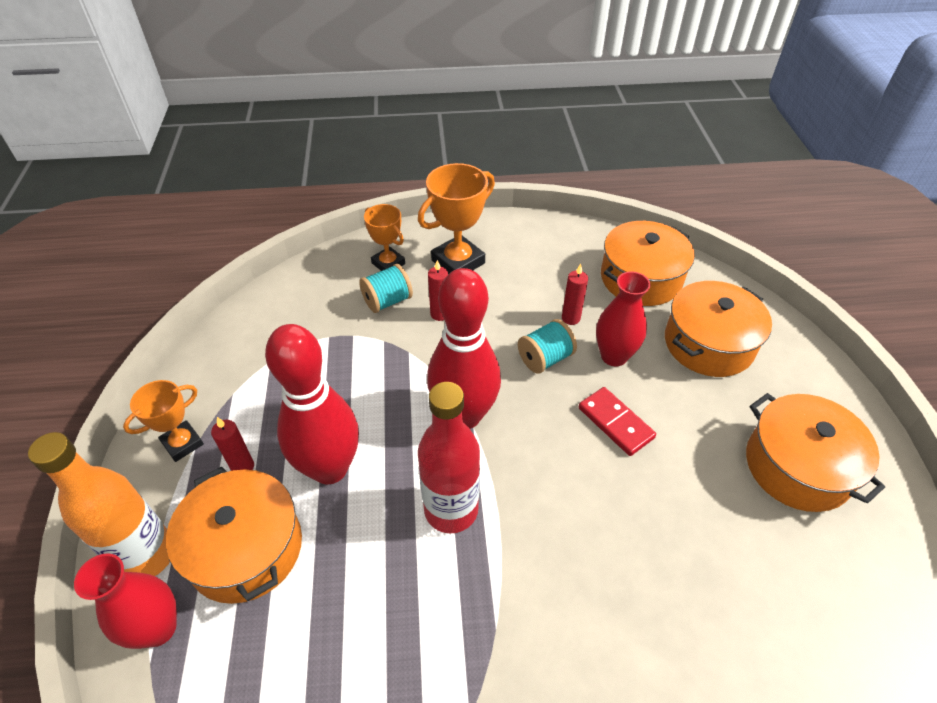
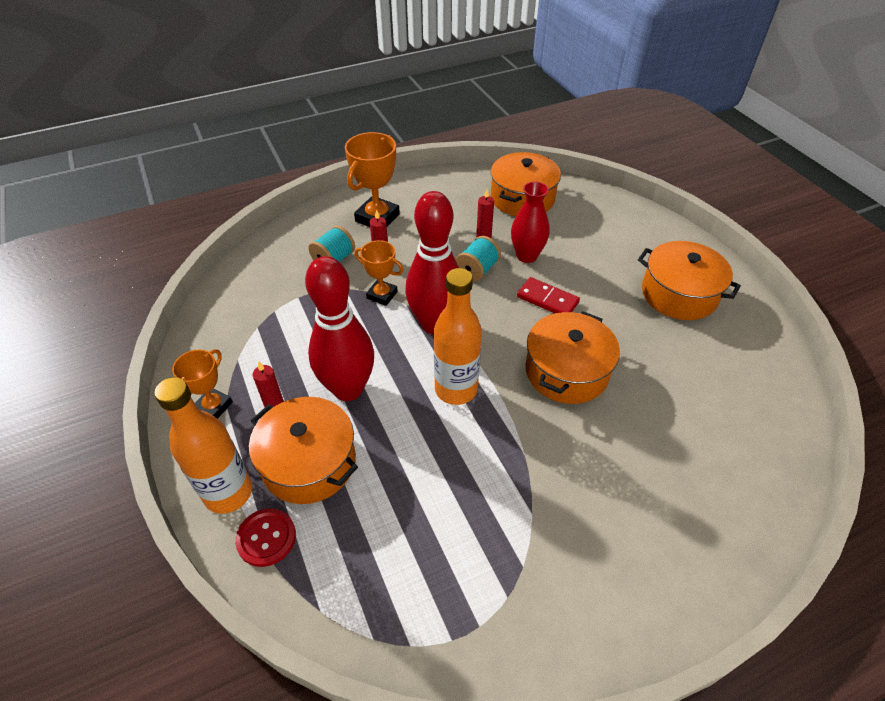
camera: 20 degrees left, 0 degrees up
(158, 628) = (266, 538): red vase -> red button
(388, 263) = (320, 232): orange trophy -> orange trophy (382, 295)
(451, 510) = (456, 389): red bottle -> orange bottle
(708, 344) = (589, 231): orange pot -> orange pot (566, 371)

